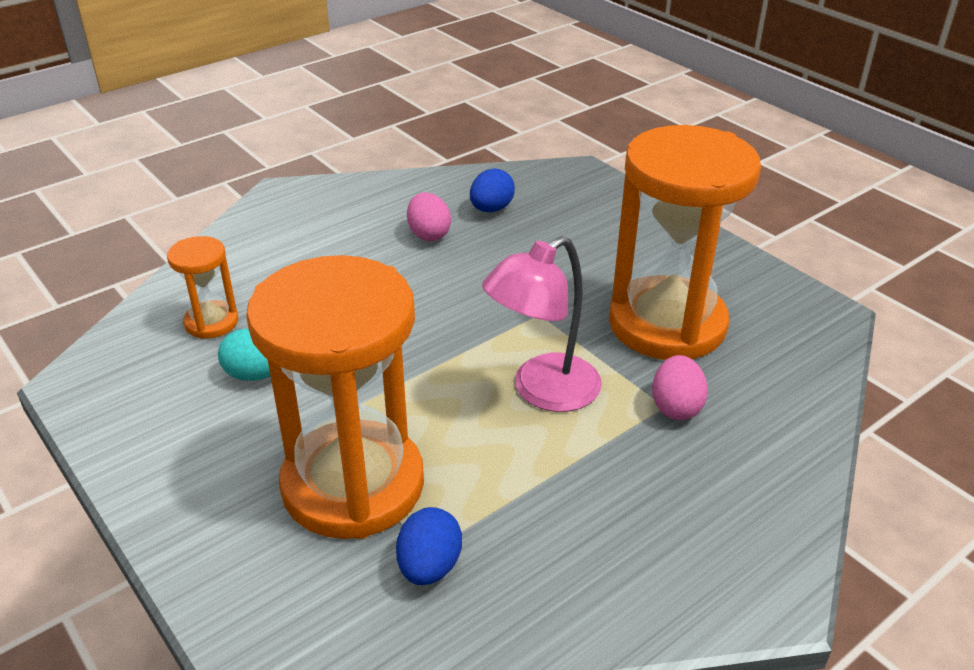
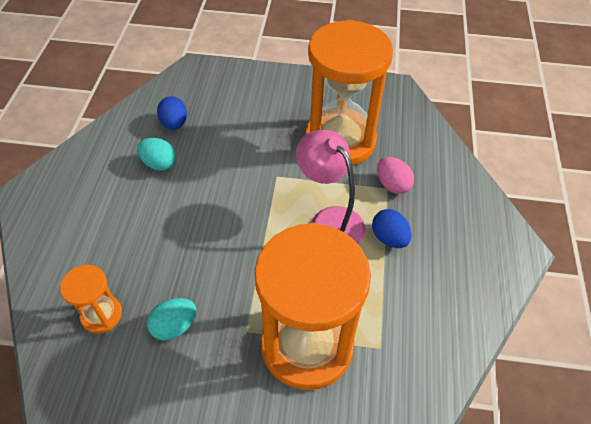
camera: 45 degrees left, 15 degrees up
(429, 234) = (159, 164): pink egg -> turquoise egg
(429, 566) = (390, 355): blue egg -> blue egg (389, 238)
(542, 391) = (329, 220): pink lamp -> pink lamp turned 135 degrees clockwise

